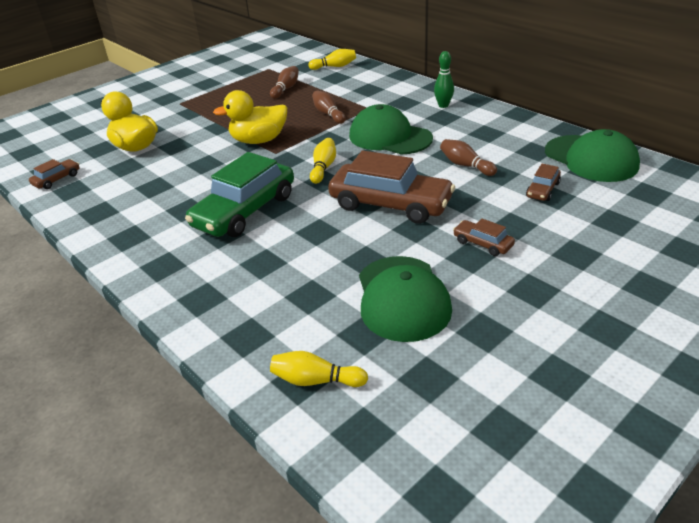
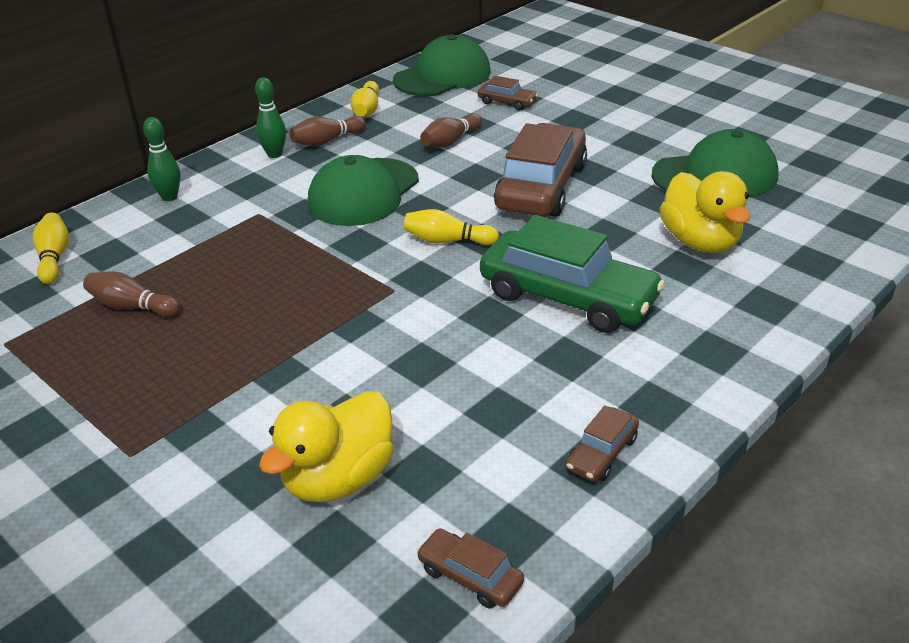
camera: 95 degrees left, 0 degrees up
(259, 140) = (346, 312): yellow duck -> yellow duck (700, 242)
(316, 380) = (851, 215): yellow bowling pin -> yellow bowling pin (367, 110)
(328, 114) = (266, 250): brown bowling pin -> brown bowling pin (327, 141)
(391, 83) = (169, 197): none -> green bowling pin
(483, 243) = (612, 135): brown car -> brown car (601, 453)

